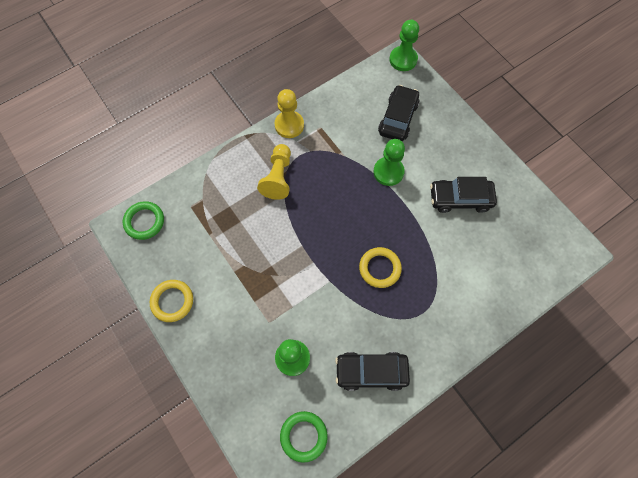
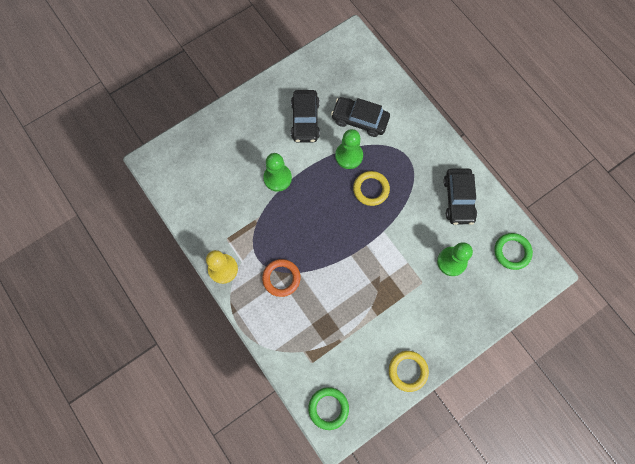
camera: 90 degrees left, 5 degrees up
(278, 177) = (281, 278): yellow pawn -> orange ring
(398, 118) = (220, 167): black car -> black car (360, 120)
(403, 59) = (151, 158): green pawn -> green pawn (349, 156)

